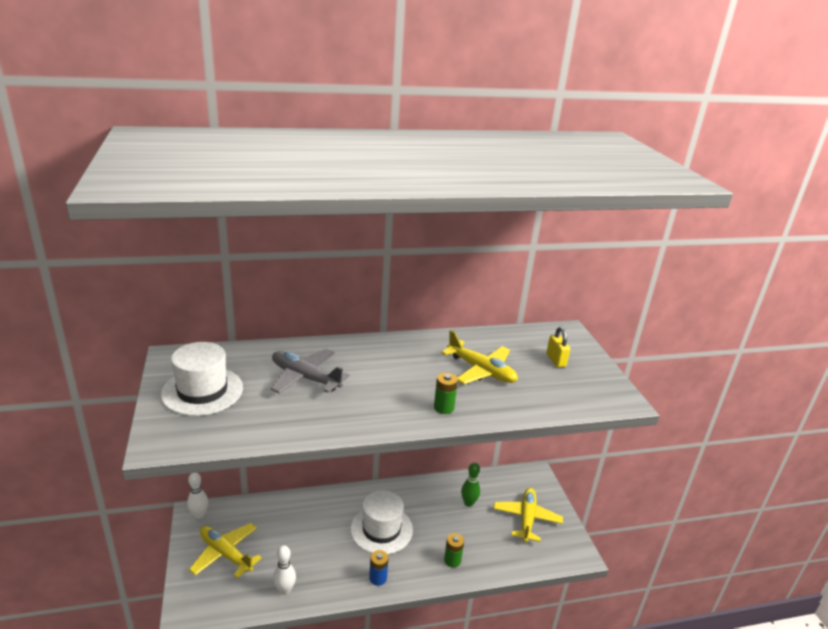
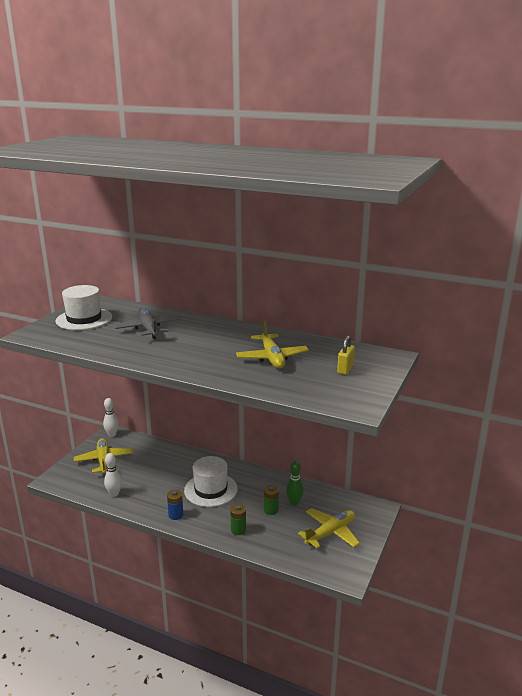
camera: 40 degrees right, 5 degrees down
(444, 407) = (208, 368): green battery -> green battery (271, 510)

